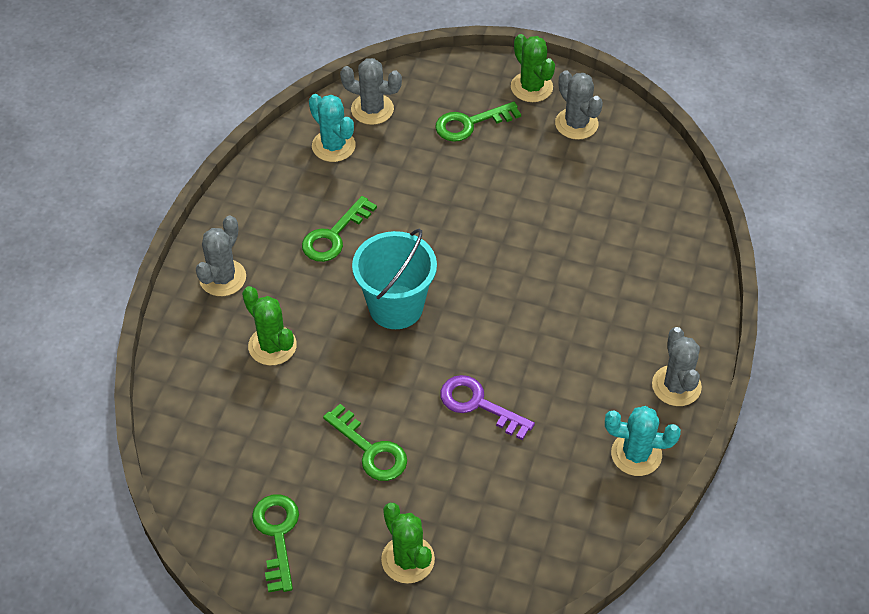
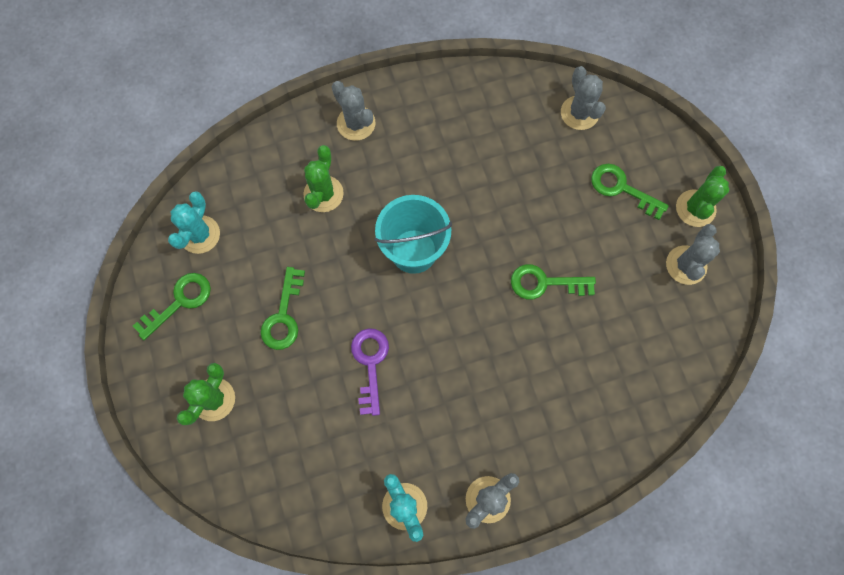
camera: 55 degrees right, 20 degrees up
(222, 278) = (356, 123): grey cactus -> grey cactus turned 60 degrees clockwise
(333, 146) = (524, 111): turquoise cactus -> turquoise cactus (200, 234)
(334, 235) = (445, 167): green key -> green key (545, 283)

